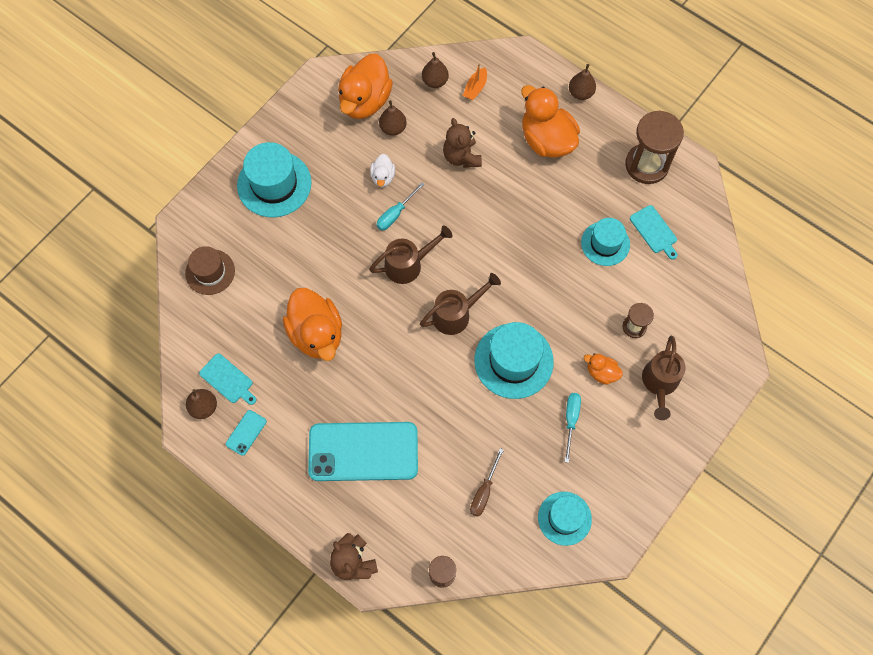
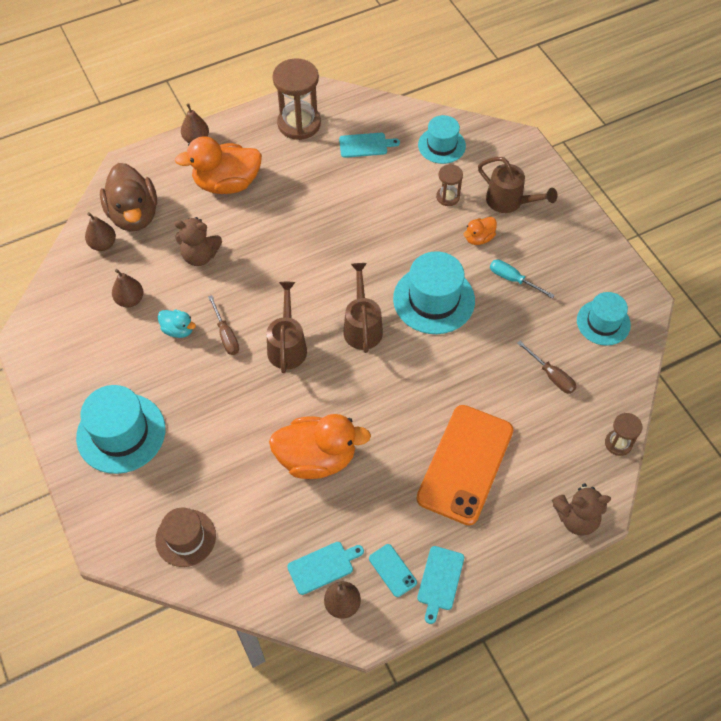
camera: 65 degrees left, 10 degrees down
(252, 472) = (440, 581): none -> turquoise cutting board
(363, 451) = (465, 464): turquoise phone -> orange phone
(365, 101) = (82, 312): orange duck -> none
(383, 177) = (178, 330): white duck -> turquoise duck
(395, 214) = (226, 335): turquoise screwdriver -> brown screwdriver
(475, 88) = (134, 215): orange boat -> brown duck
(605, 243) = (357, 184): turquoise hat -> turquoise hat (441, 145)

